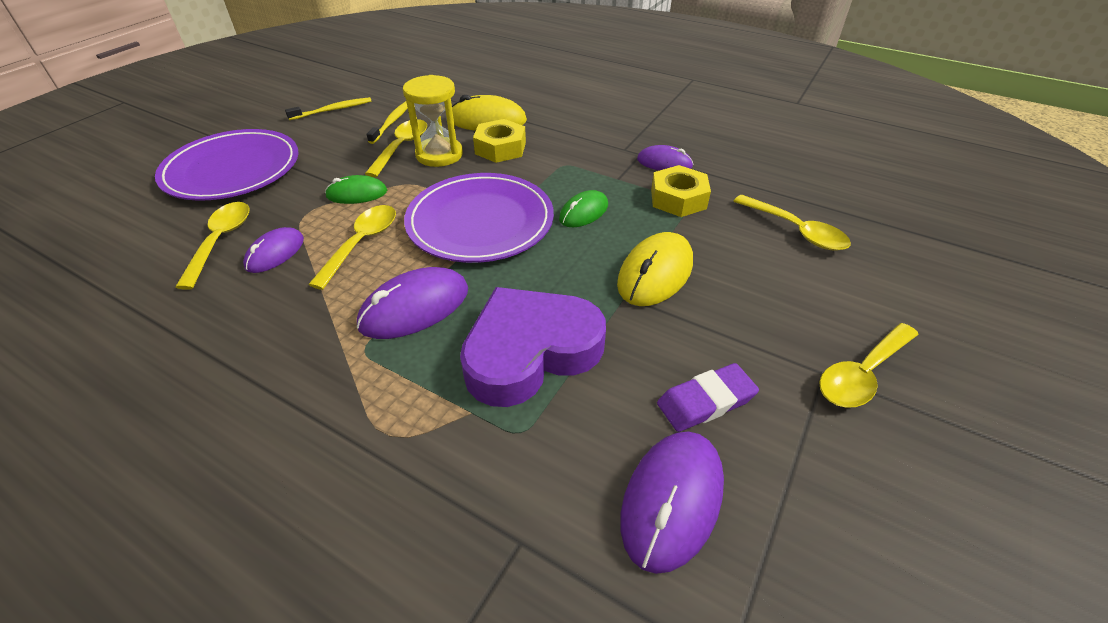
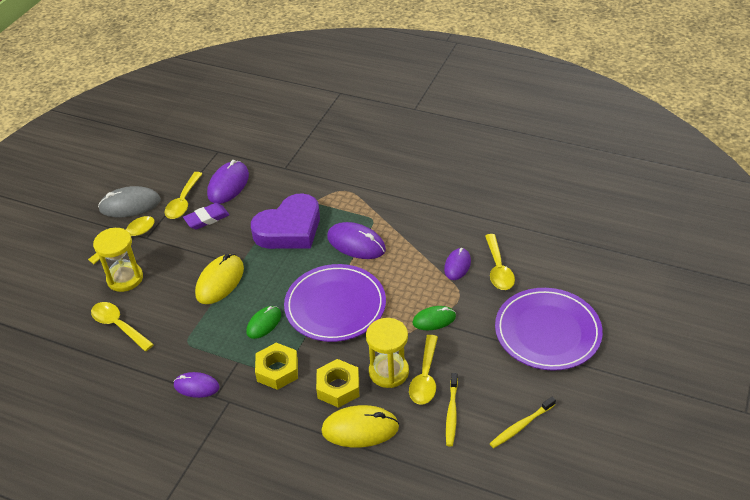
camera: 175 degrees right, 0 degrees up
(362, 243) = (407, 279): yellow spoon -> yellow spoon (183, 202)
(415, 307) = (356, 243): purple mouse -> purple mouse turned 75 degrees clockwise
(678, 199) = (193, 346): yellow nut -> yellow nut (277, 370)
(823, 296) = (125, 278): none -> yellow hourglass
(910, 470) = (130, 205): none -> grey mouse

